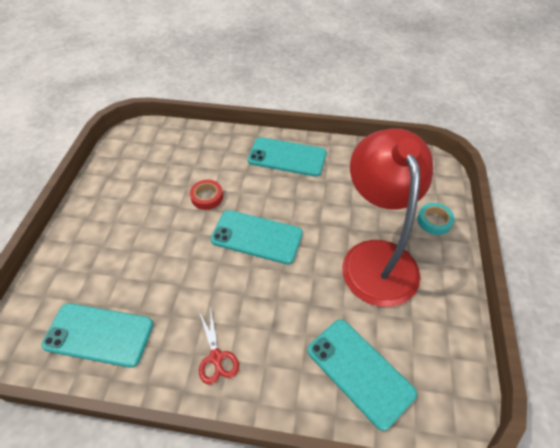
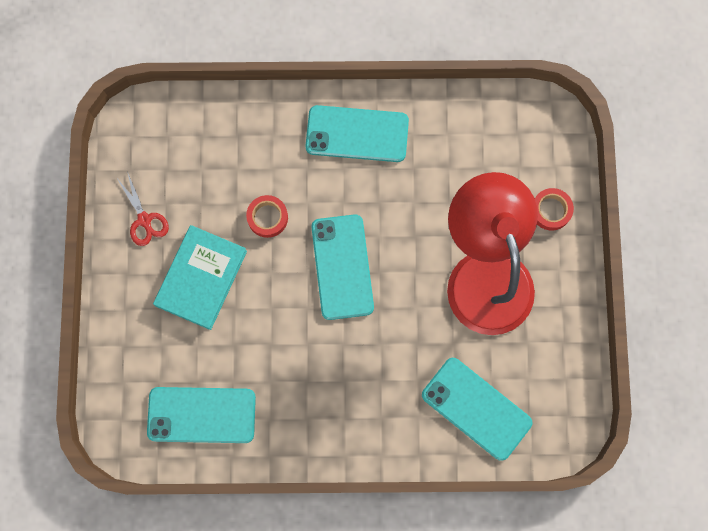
camera: 10 degrees left, 25 degrees up
(142, 229) = (201, 278): none -> turquoise book
(216, 357) = (331, 418): red scissors -> red scissors (144, 220)
(256, 237) = (342, 267): turquoise phone -> turquoise phone turned 75 degrees clockwise
(434, 221) = (550, 210): turquoise tape -> red tape

